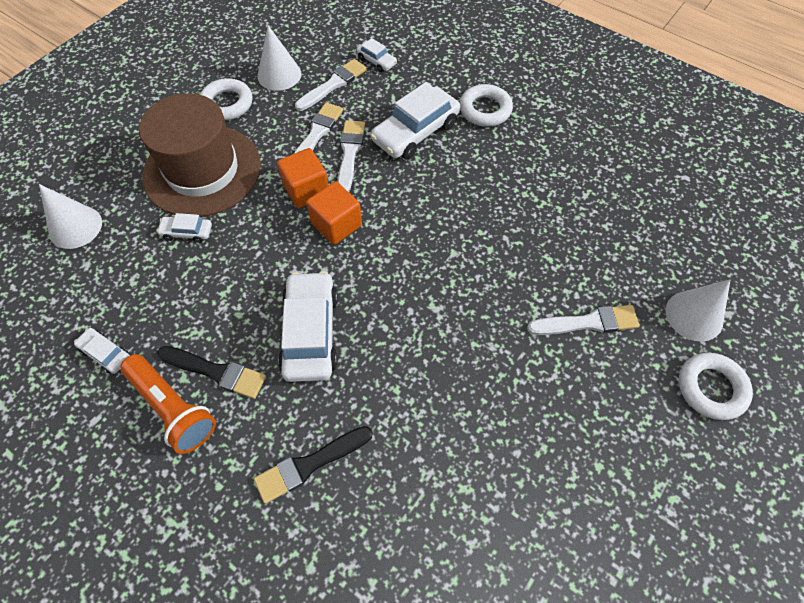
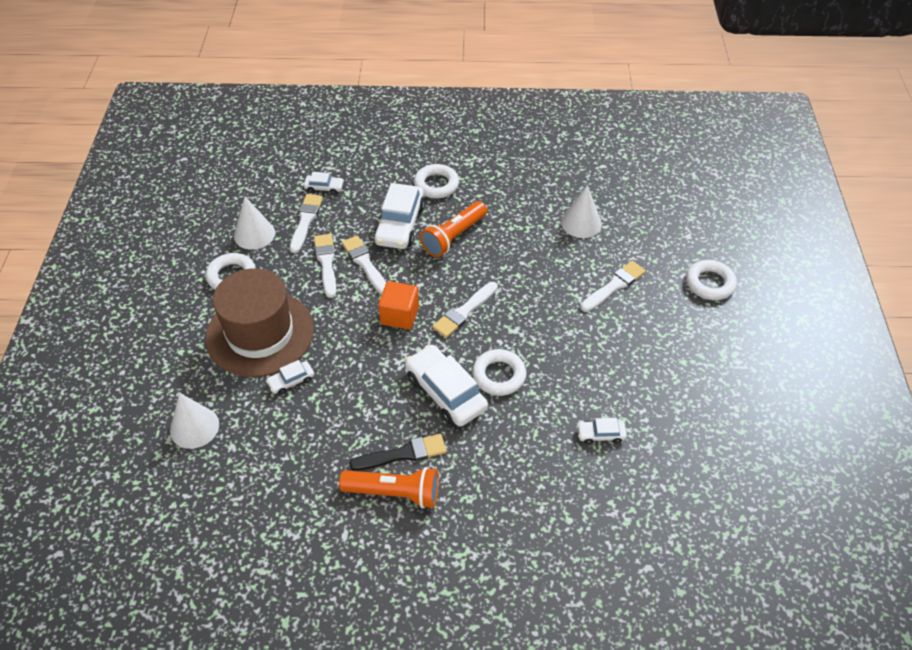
camera: 35 degrees left, 10 degrees down
(106, 353) = (310, 491): white car -> white car (600, 434)
(306, 190) = (355, 304): orange cube -> none
(309, 464) = (517, 466): black brush -> none
(377, 348) = (499, 375): none -> white ring
(401, 257) = (464, 311): none -> white brush
(457, 172) = (453, 237): none -> orange flashlight
(694, 315) = (670, 247): white cone -> white cone (581, 223)

